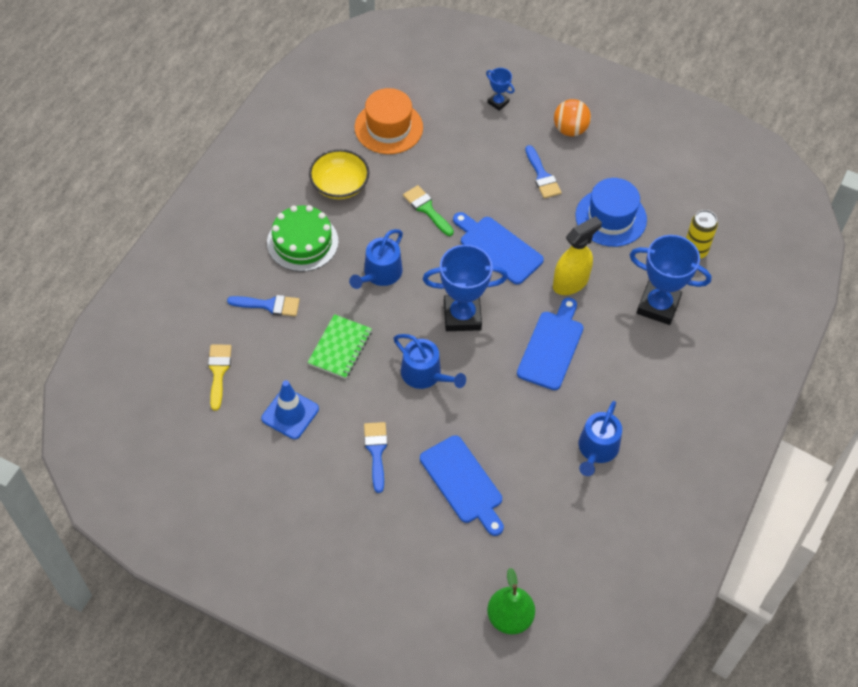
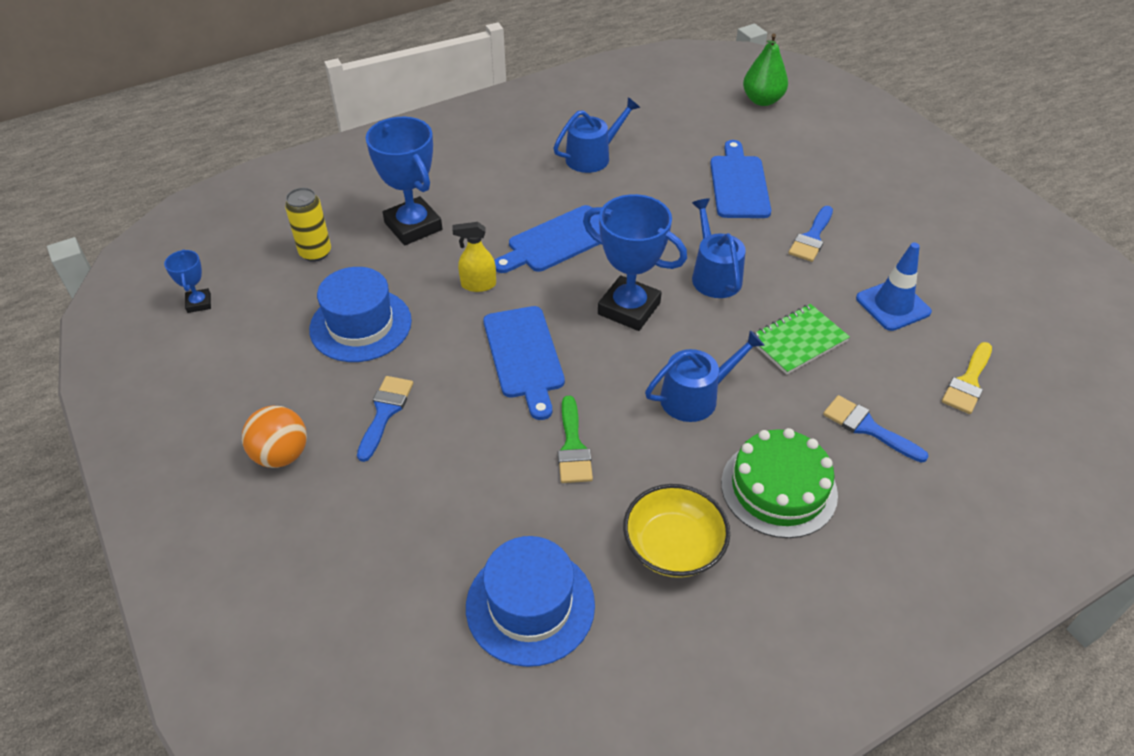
camera: 145 degrees left, 10 degrees down
(388, 127) = (530, 605): orange hat -> blue hat
(498, 102) = (330, 554): blue trophy -> blue trophy (199, 303)
(570, 282) = (478, 285): yellow spray bottle -> yellow spray bottle, size x0.65

